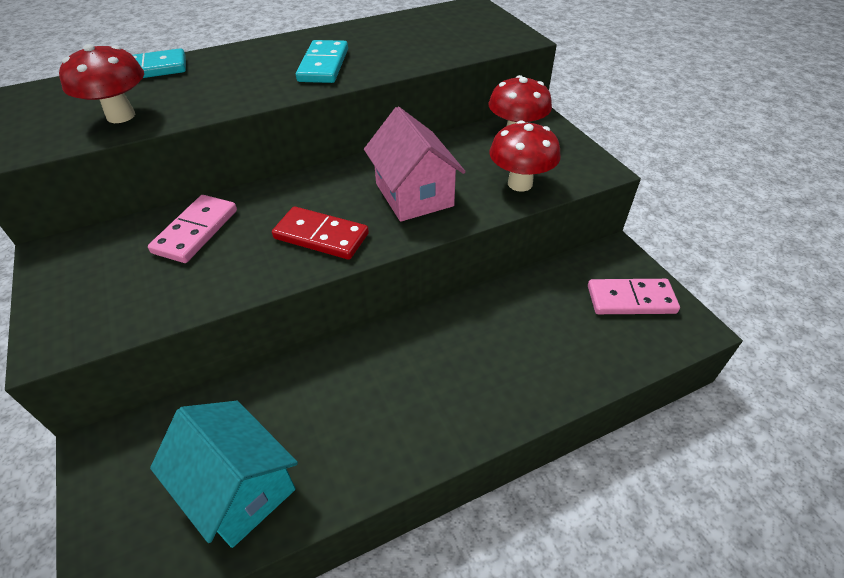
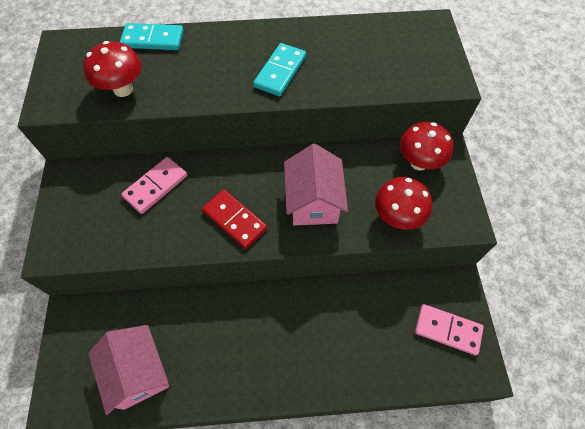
camera: 20 degrees right, 15 degrees up
(239, 488) = (138, 372): turquoise house -> pink house

